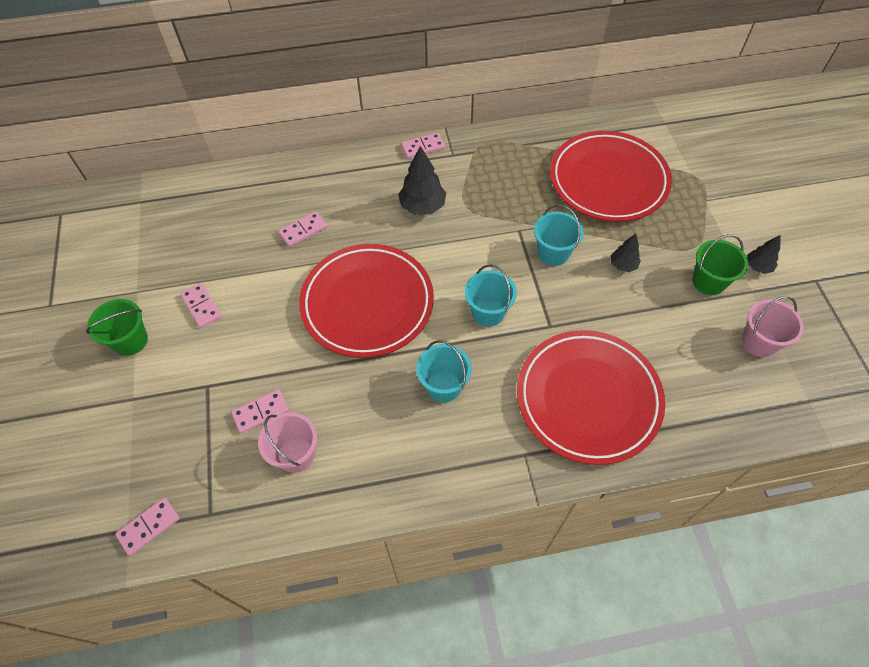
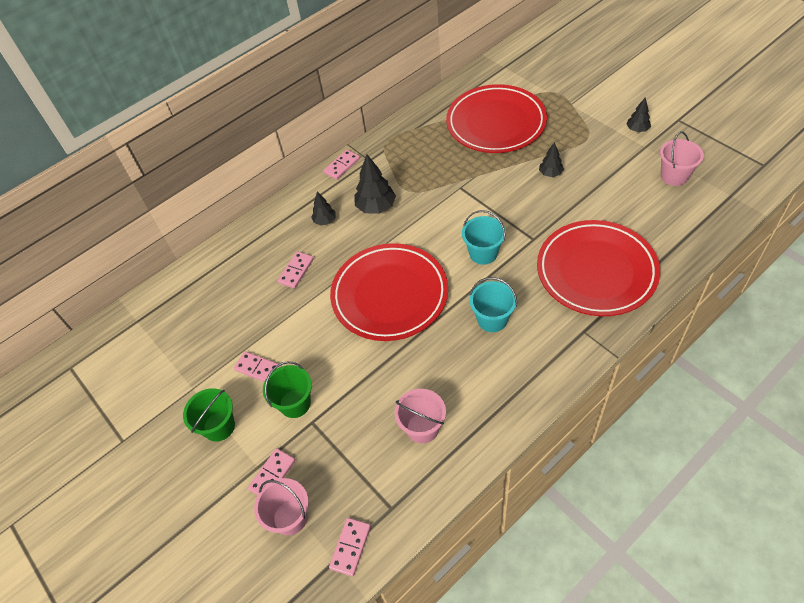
camera: 25 degrees left, 5 degrees down
(122, 464) = (290, 517): none -> pink bucket
(260, 412) = (371, 415): pink domino -> pink domino (272, 475)
(365, 195) = (325, 221): none -> black tree
(553, 253) = (496, 190): turquoise bucket -> none
(708, 281) = (614, 155): green bucket -> green bucket (295, 403)

